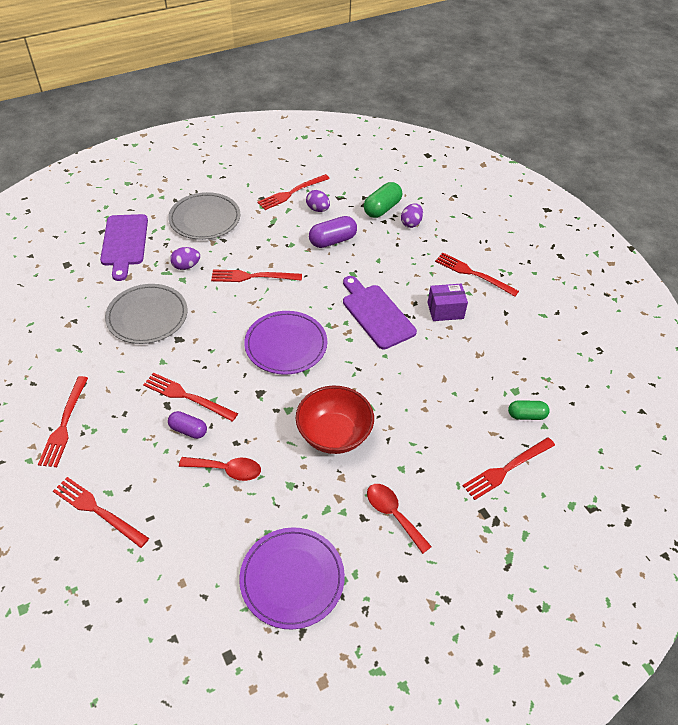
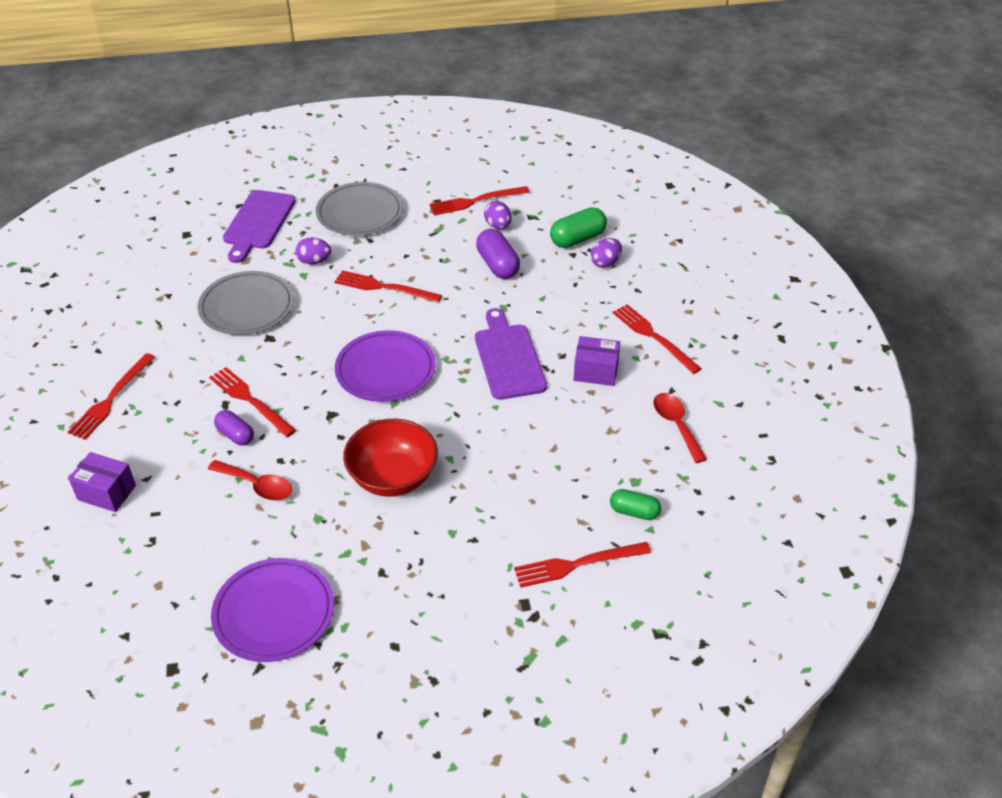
camera: 20 degrees right, 5 degrees down
(98, 511) = (107, 492): red fork -> purple box
(332, 241) = (498, 265): purple capsule -> purple capsule turned 75 degrees clockwise
(393, 514) = (417, 578): red spoon -> red spoon (676, 425)

